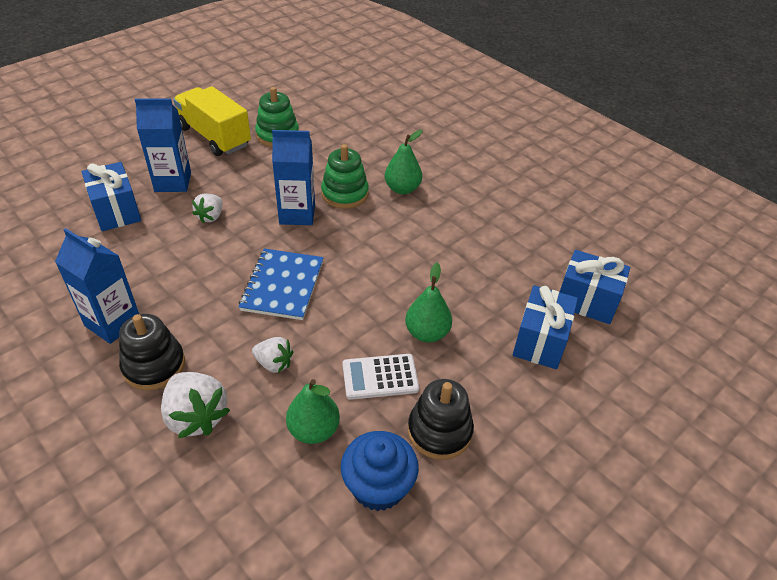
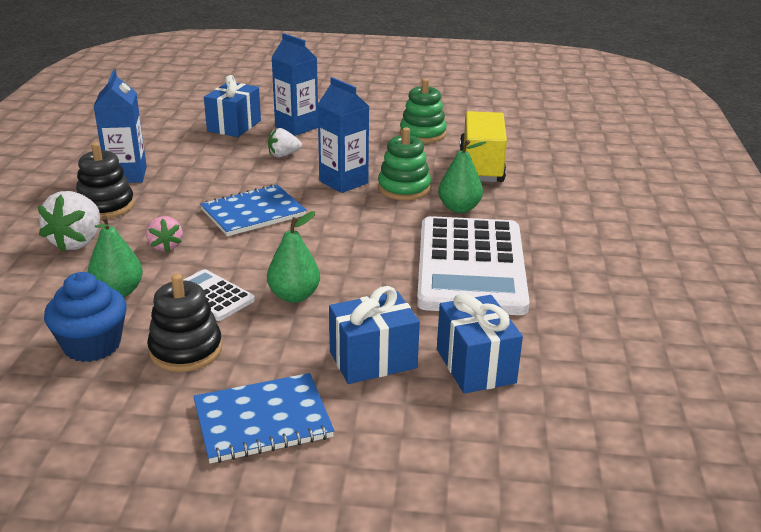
camera: 50 degrees right, 15 degrees down
(214, 137) = (373, 116): yellow truck -> yellow truck (481, 166)
(274, 363) = (165, 246): white strawberry -> pink strawberry
(478, 232) = (470, 266): none -> white calculator
(561, 435) = (262, 420): none -> blue notebook

